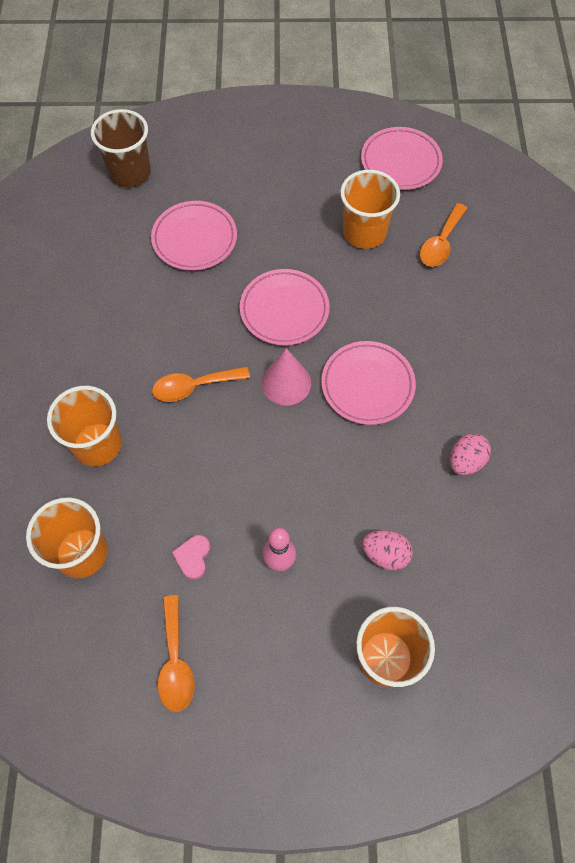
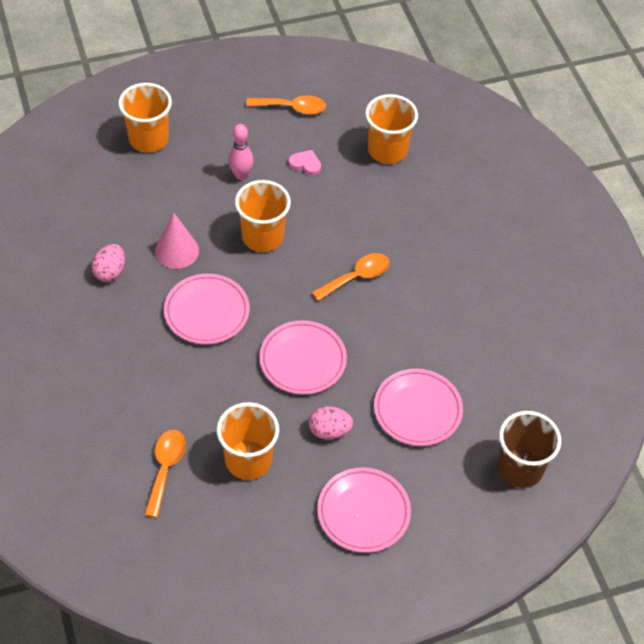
camera: 160 degrees right, 10 degrees down
(97, 444) = (414, 218): orange cup -> orange cup (262, 237)
(175, 662) = (292, 108): orange spoon -> orange spoon turned 120 degrees clockwise
(193, 557) = (305, 164): pink heart -> pink heart turned 60 degrees counterclockwise
(286, 383) = (279, 298): pink cone -> pink cone (177, 251)
(385, 554) = (163, 196): pink egg -> pink egg (329, 431)
(400, 162) = (230, 560): pink plate -> pink plate (363, 512)

